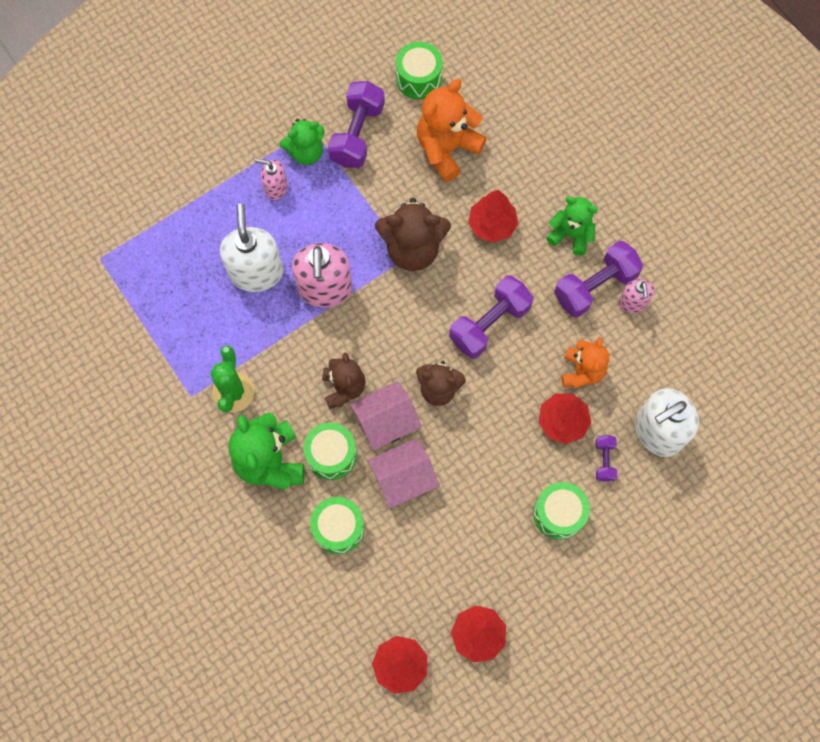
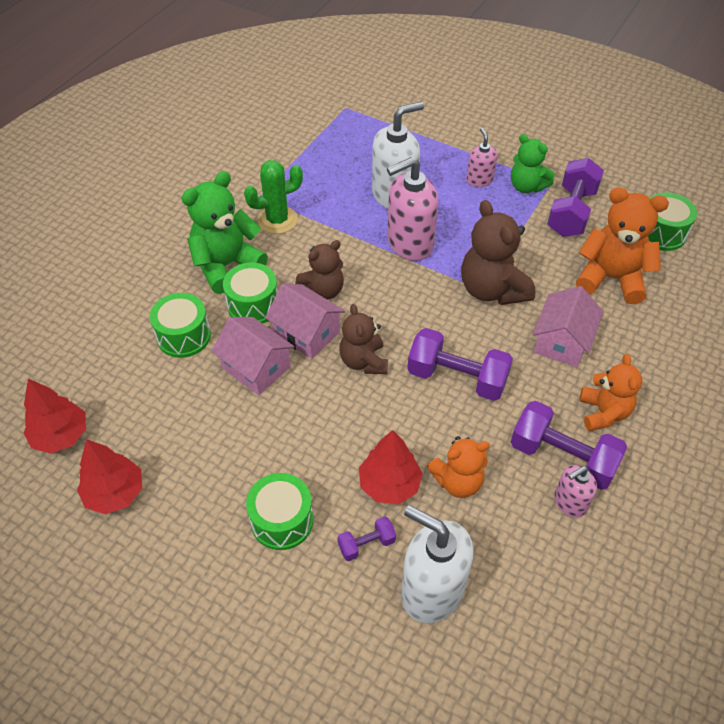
camera: 65 degrees right, 20 degrees down
(357, 134) = (571, 212): purple dumbbell -> purple dumbbell turned 60 degrees counterclockwise
(492, 225) = (562, 341): red tree -> pink house
(570, 235) = (603, 412): green teddy bear -> orange teddy bear

